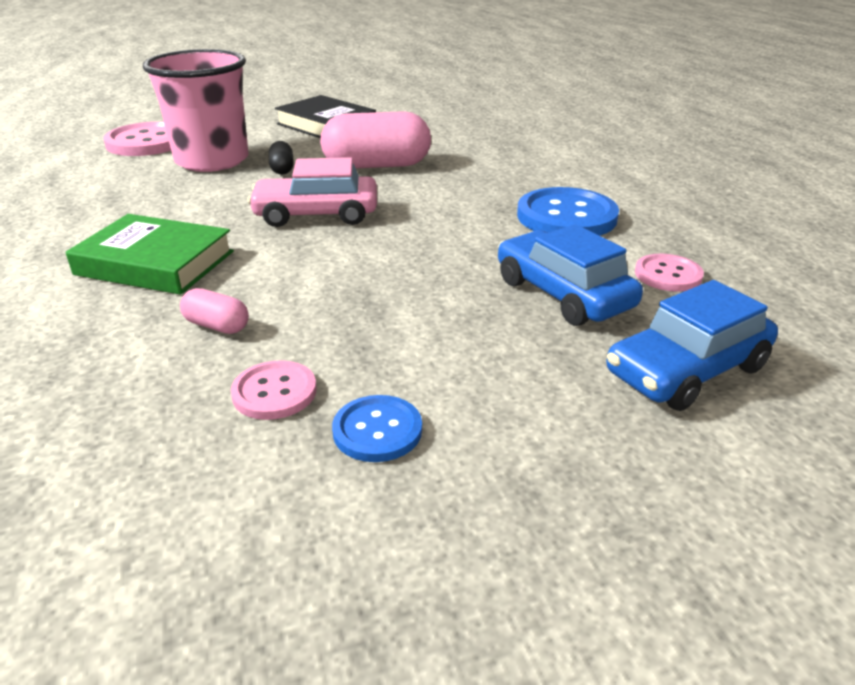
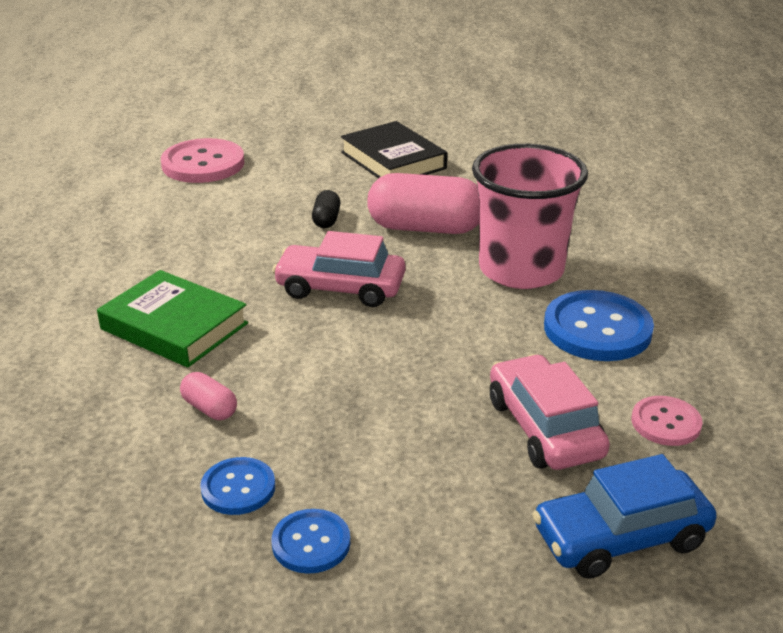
camera: 15 degrees right, 0 degrees up
(212, 161) = (260, 199): pink cup -> pink cup (521, 270)
(274, 392) = (238, 488): pink button -> blue button
(563, 294) = (544, 428): blue car -> pink car

